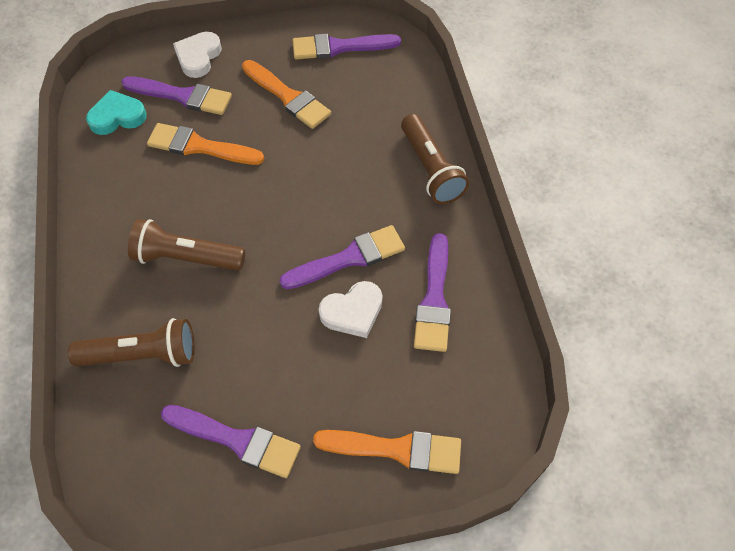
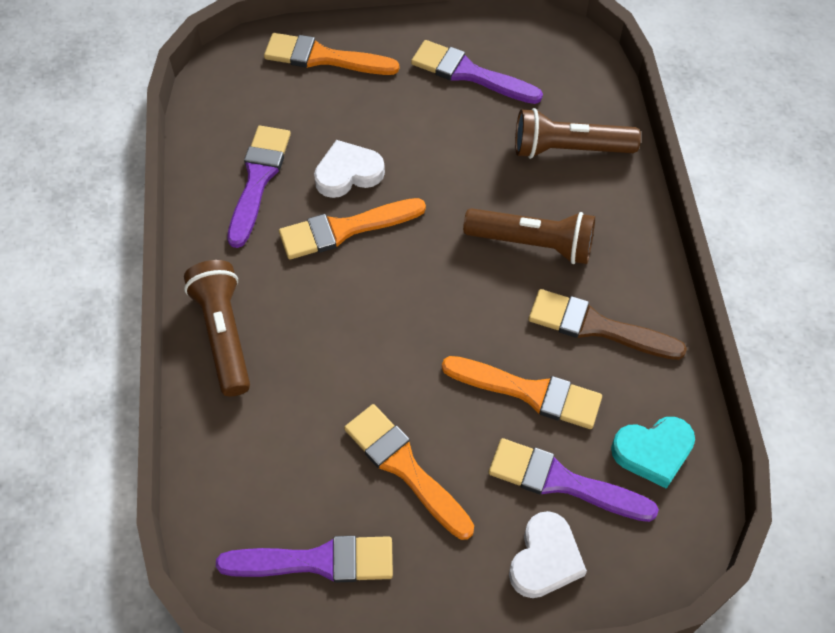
camera: 175 degrees left, 0 degrees up
(142, 194) = (597, 327): none -> brown brush
(349, 258) = (344, 229): purple brush -> orange brush

